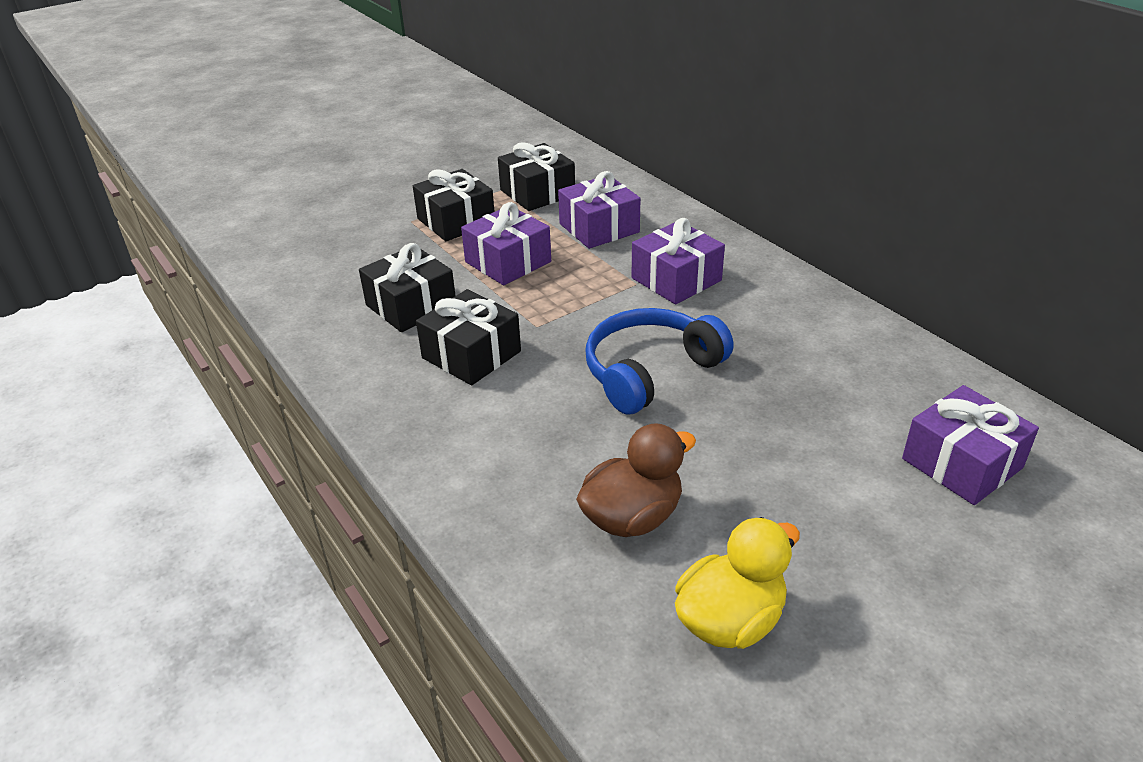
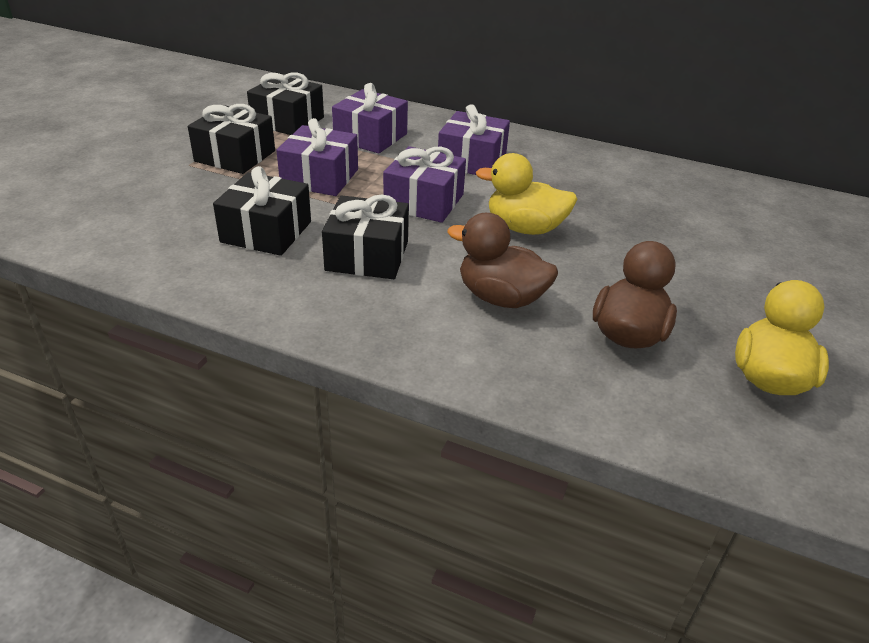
camera: 35 degrees left, 0 degrees up
(547, 436) = (500, 298): none -> brown duck
(650, 371) = (524, 228): blue headphones -> yellow duck
(962, 463) = (779, 229): purple gift -> purple gift (424, 201)

